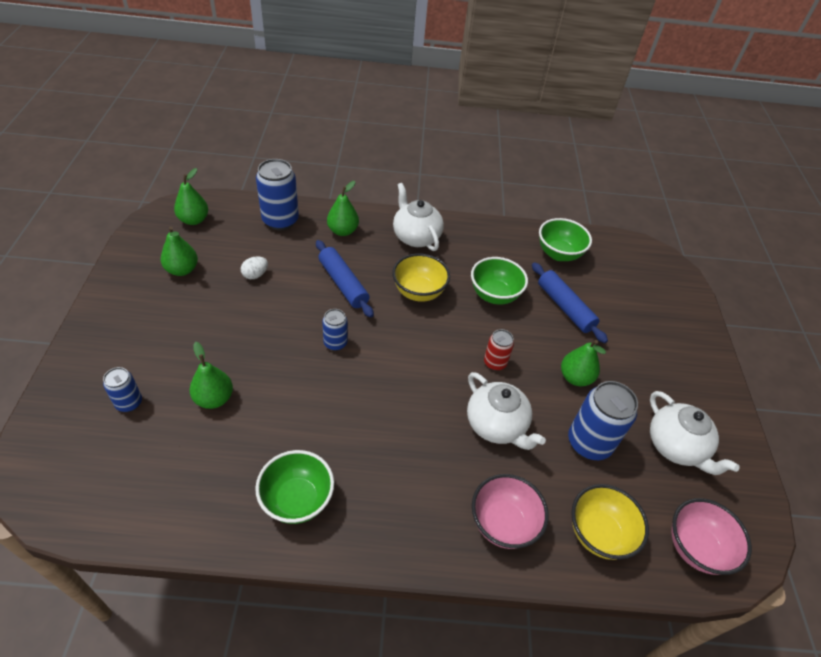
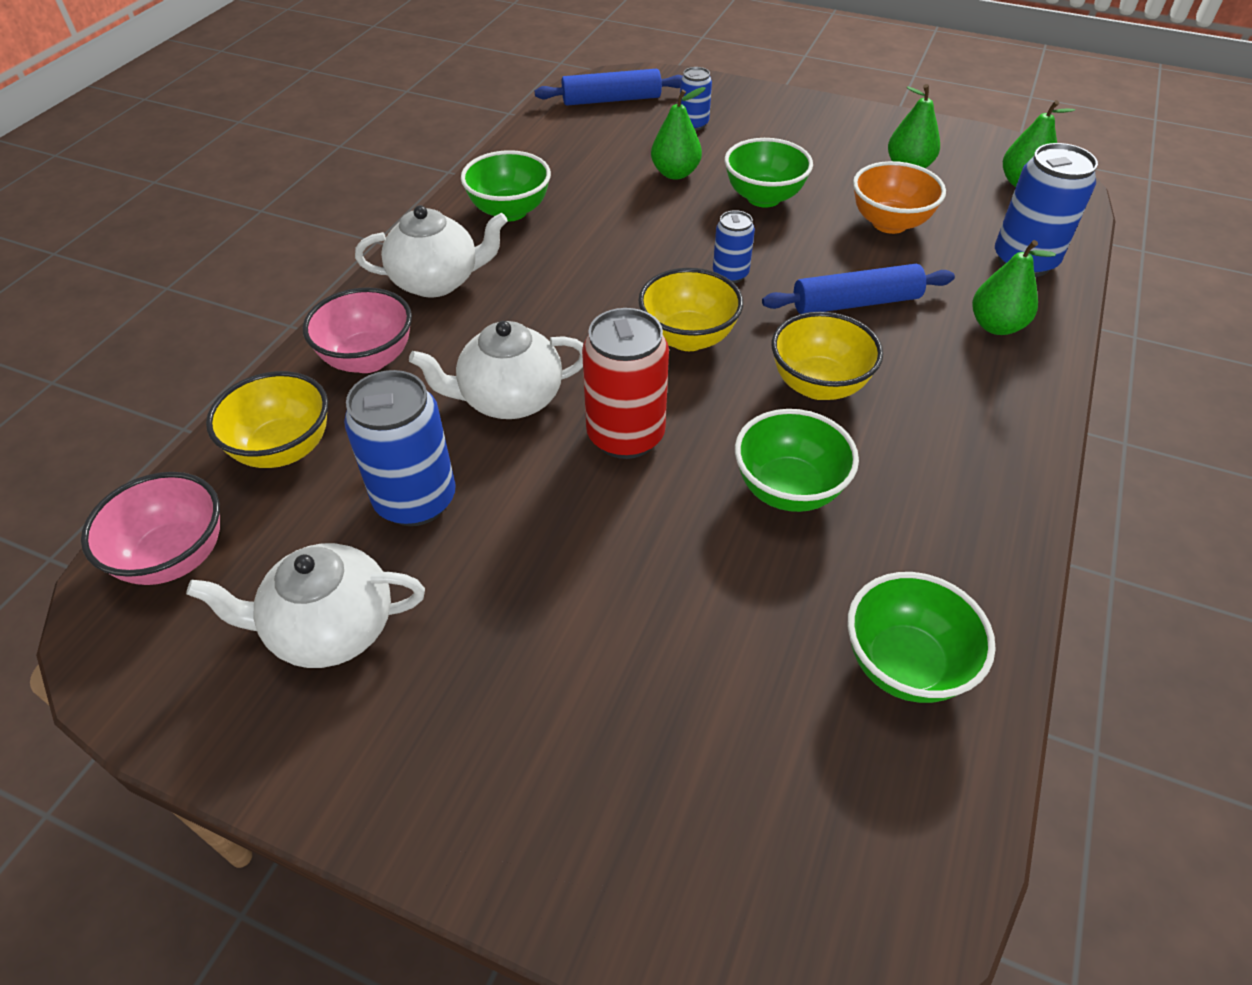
camera: 115 degrees right, 0 degrees up
(238, 340) = (763, 197): none -> green bowl
(255, 275) = (889, 223): white egg -> orange bowl
(405, 352) = (688, 338): none -> yellow bowl
(416, 237) = (977, 419): white teapot -> white teapot (437, 281)
(495, 363) = (625, 436): red can -> red can, size x1.80
(565, 307) = (725, 599): blue rolling pin -> blue rolling pin (611, 100)
(575, 377) = (546, 538): green pear -> none

